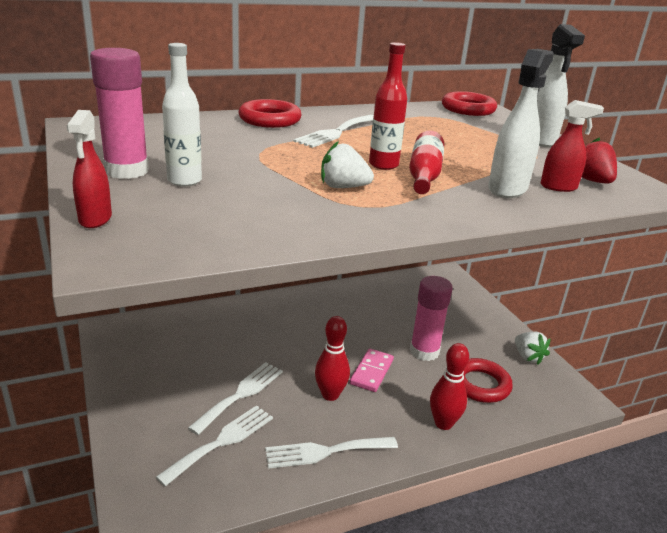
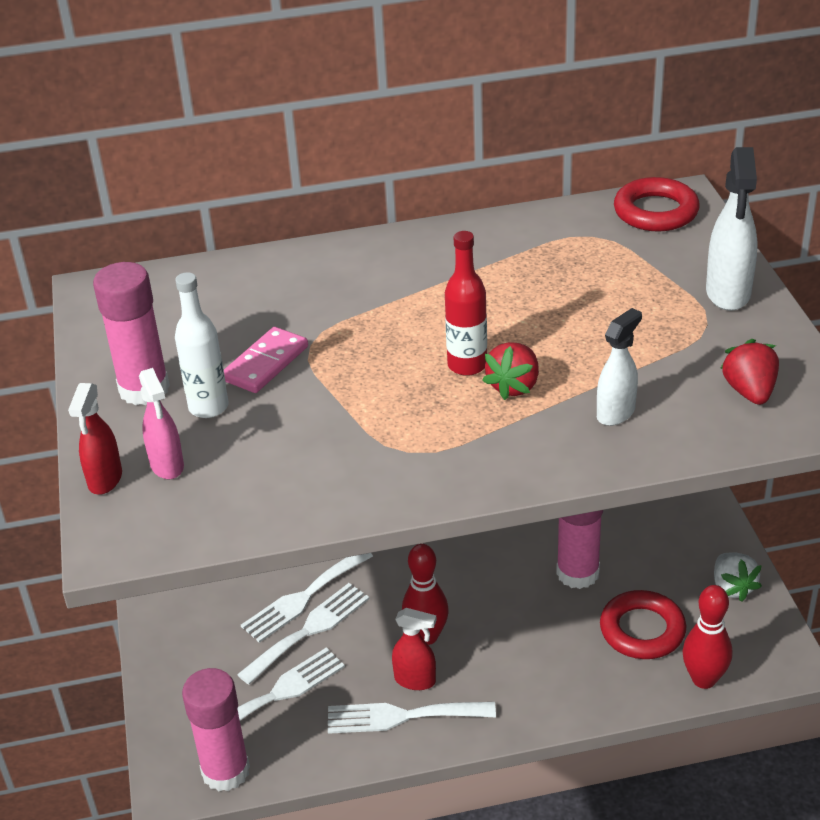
camera: 15 degrees right, 10 degrees up
(153, 212) = (167, 466): none -> pink spray bottle
(185, 505) = (225, 771): none -> pink glue stick
(270, 119) = (342, 262): red ring -> none
(336, 132) = (427, 289): white fork -> white fork (303, 597)
(343, 187) = (397, 415): white strawberry -> none
(371, 372) = (492, 604): pink domino -> pink domino (265, 364)
(424, 175) = (514, 386): red bottle -> red strawberry
(443, 423) = (569, 686): red bowling pin -> red bowling pin (704, 679)
(507, 189) = (616, 413): white spray bottle -> white spray bottle, size x0.65
(559, 187) = (691, 407): red spray bottle -> red spray bottle (415, 680)

